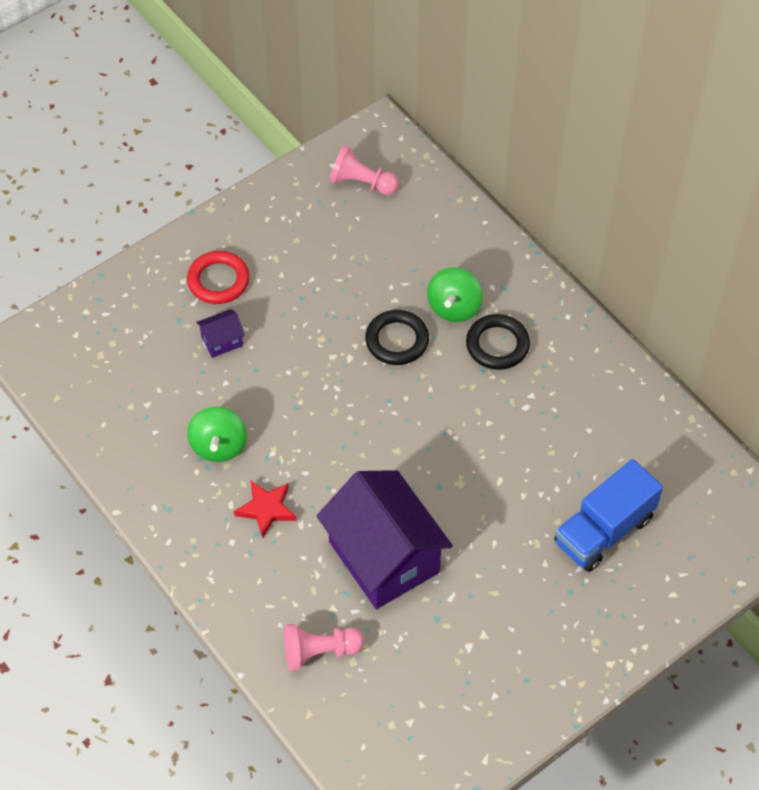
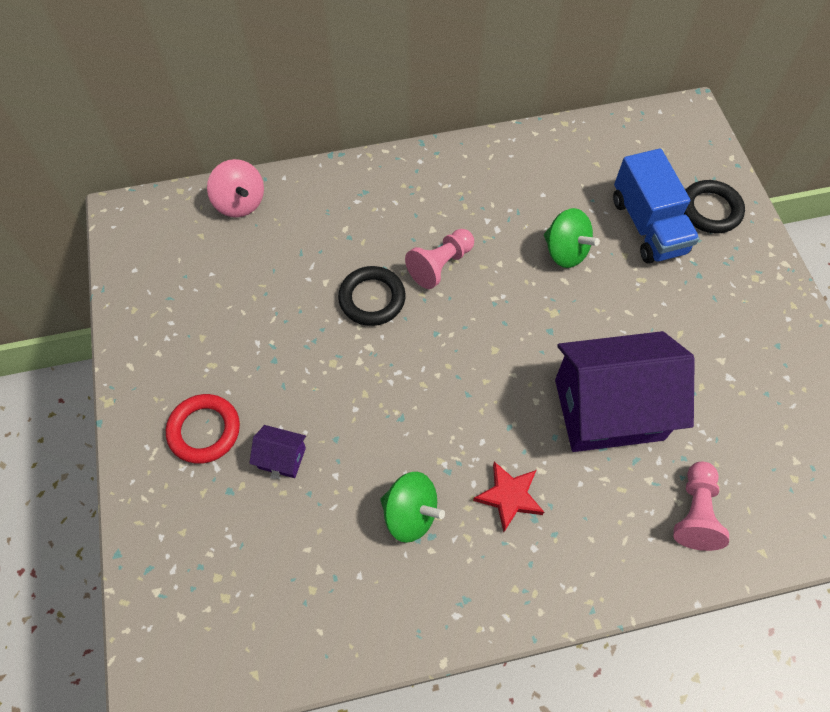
camera: 65 degrees left, 5 degrees up
(222, 341) = (282, 458): purple house -> purple house turned 75 degrees counterclockwise
(361, 183) = (173, 253): pink pawn -> pink pawn (440, 265)
(438, 203) = (240, 203): none -> pink spinning top
(454, 307) = (362, 238): green spinning top -> green spinning top (565, 251)
(497, 345) = (421, 223): black ring -> black ring (710, 210)

